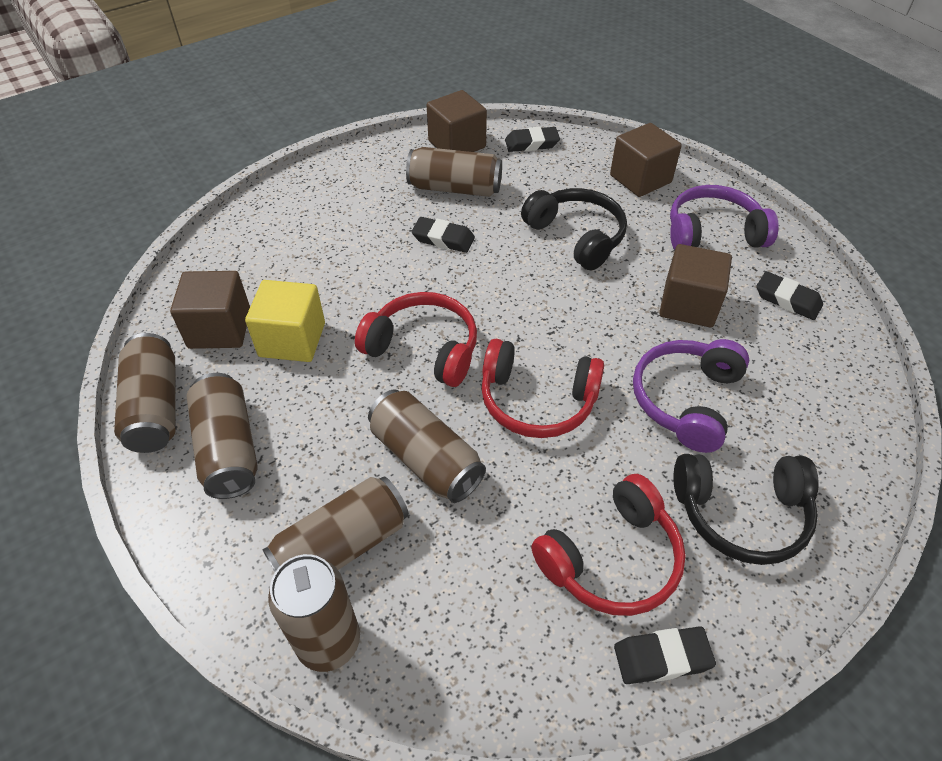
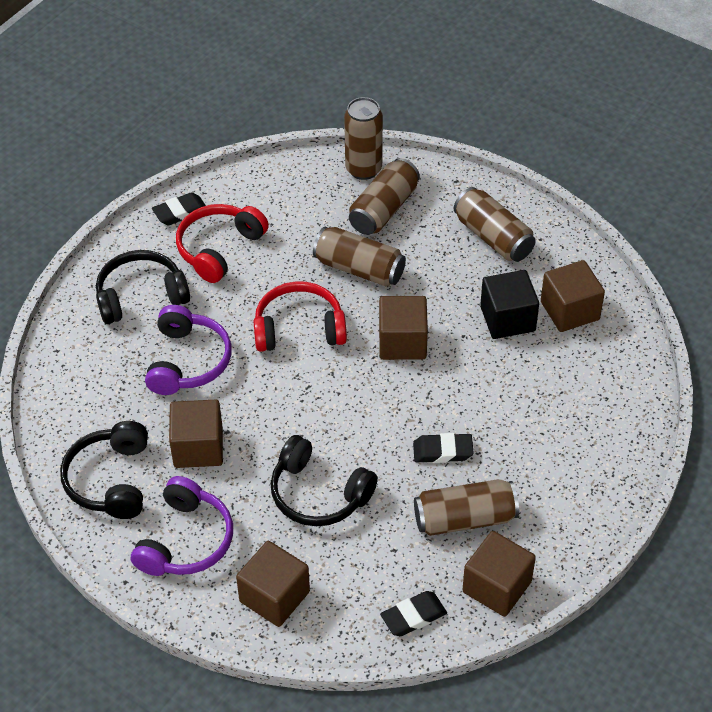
camera: 160 degrees right, 0 degrees up
(155, 407) = (564, 246): brown can -> none
(292, 340) = (507, 319): yellow cube -> black cube
(423, 348) = (402, 342): red headphones -> brown cube
(713, 233) = (186, 540): purple headphones -> purple headphones turned 45 degrees counterclockwise
(787, 300) = (110, 480): black eraser -> black headphones

